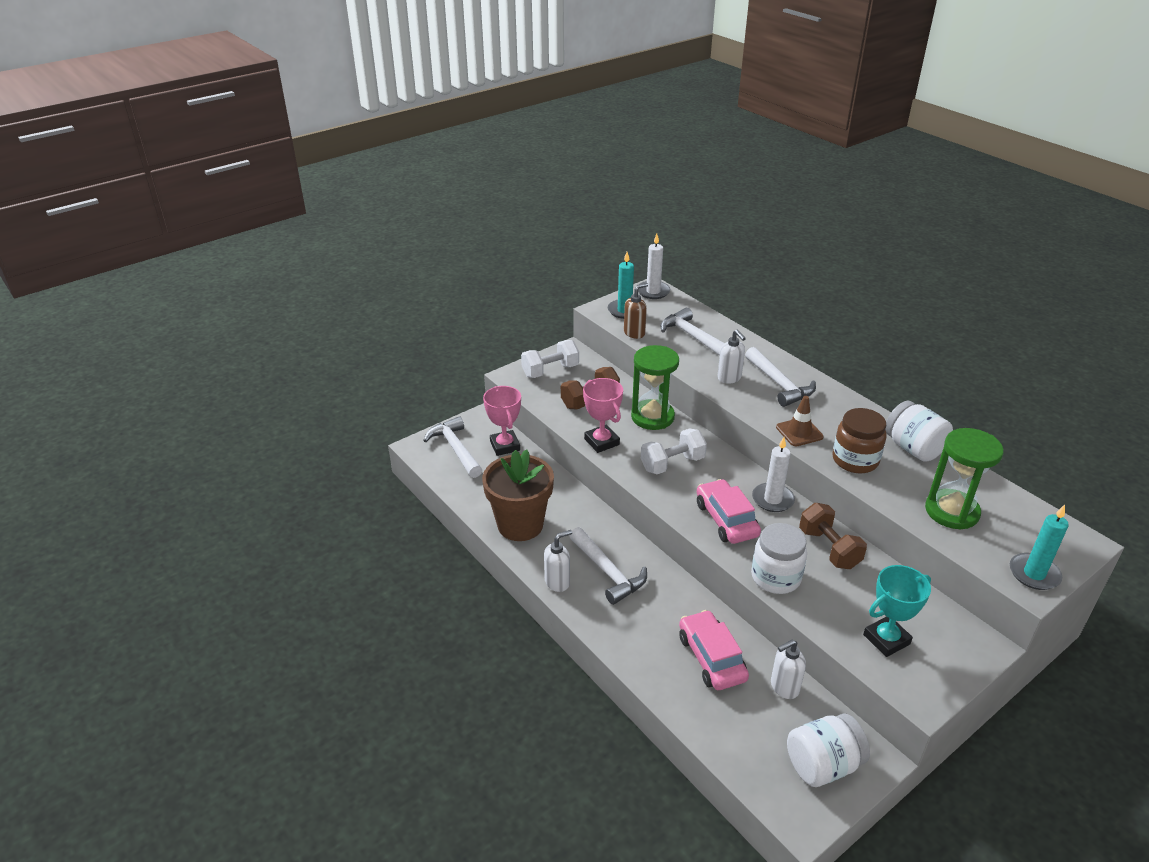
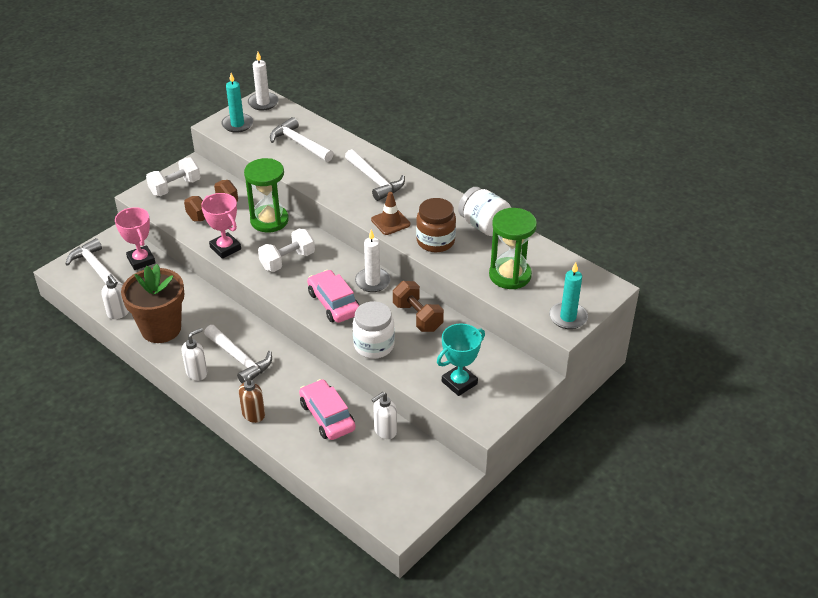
camera: 10 degrees left, 5 degrees up
(634, 333) = (247, 145): brown soap dispenser -> brown soap dispenser (254, 414)
(729, 378) = (332, 180): white soap dispenser -> white soap dispenser (118, 313)
(822, 765) = (413, 483): white jar -> none

